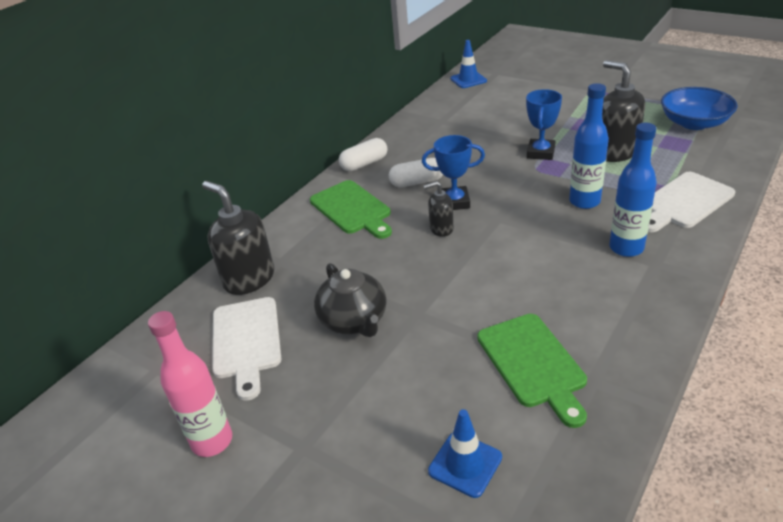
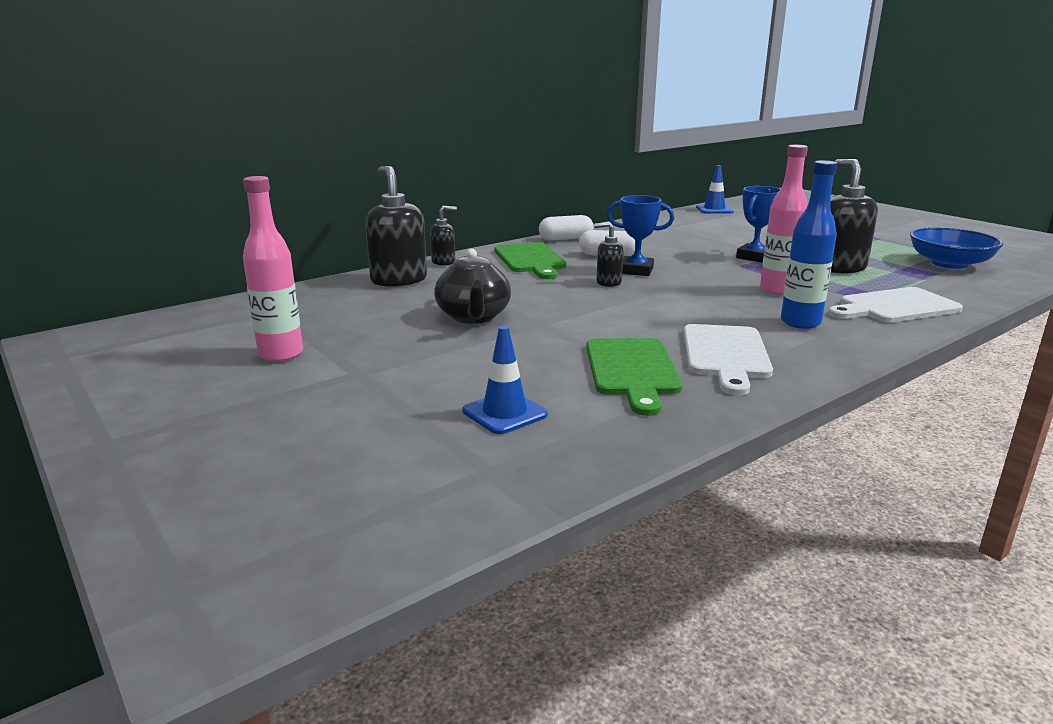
camera: 15 degrees right, 15 degrees down
(246, 341) = (364, 310): white cutting board -> white cutting board (725, 355)
(273, 235) = (443, 262): none -> black soap dispenser
(584, 201) = (777, 290): blue bottle -> pink bottle

